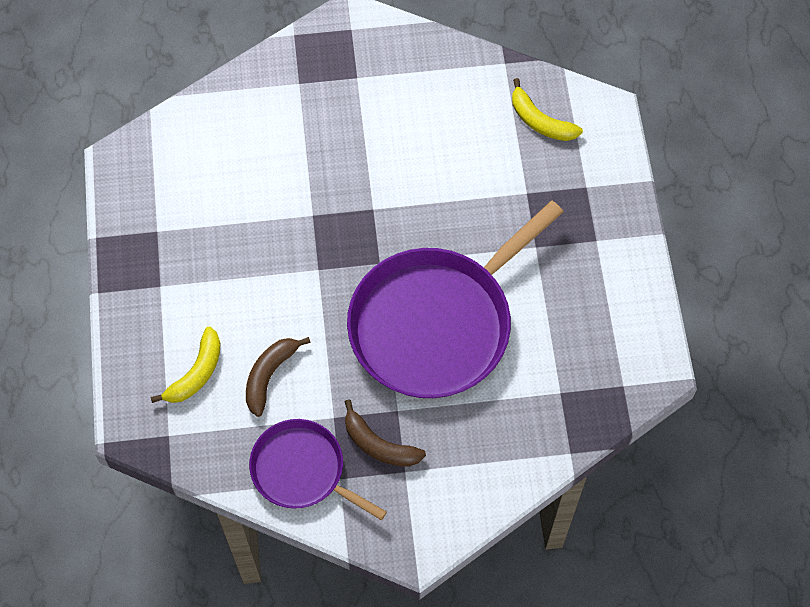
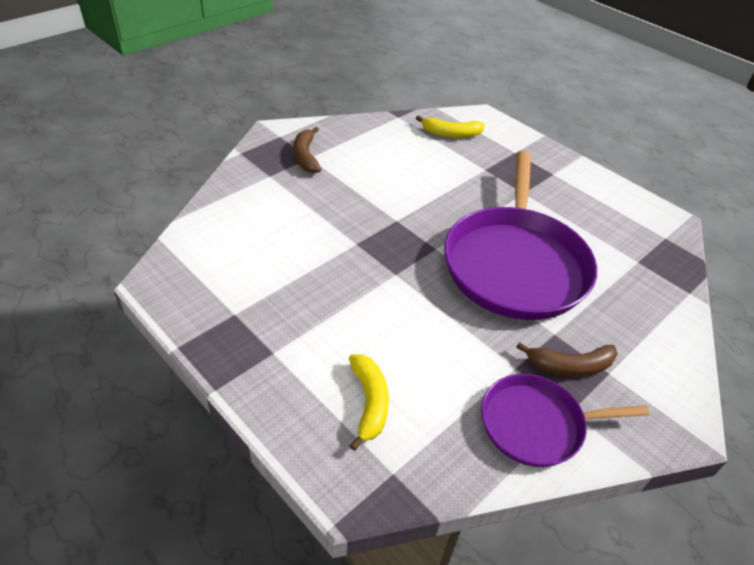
camera: 40 degrees left, 20 degrees down
(269, 375) = (434, 367): brown banana -> brown banana (306, 156)

